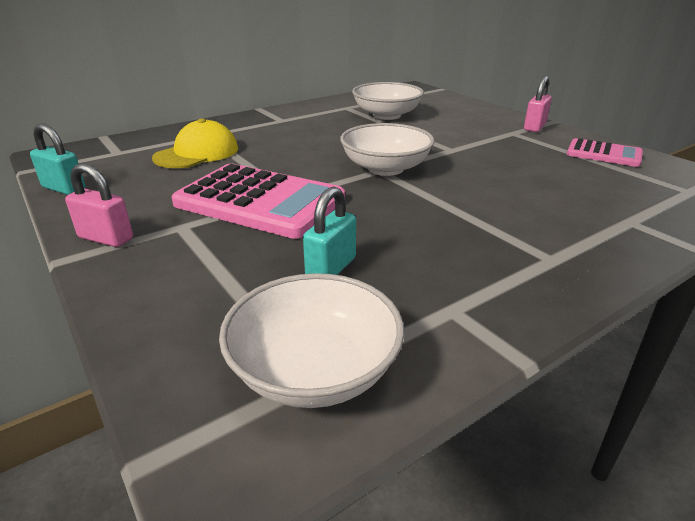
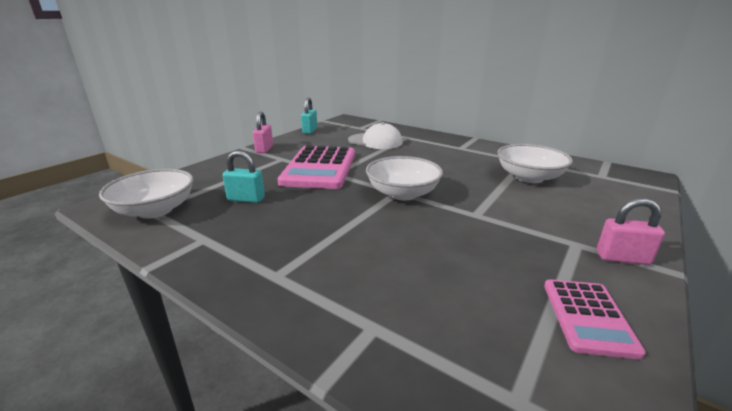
camera: 70 degrees right, 5 degrees down
(197, 153) = (375, 141): yellow cap -> white cap

